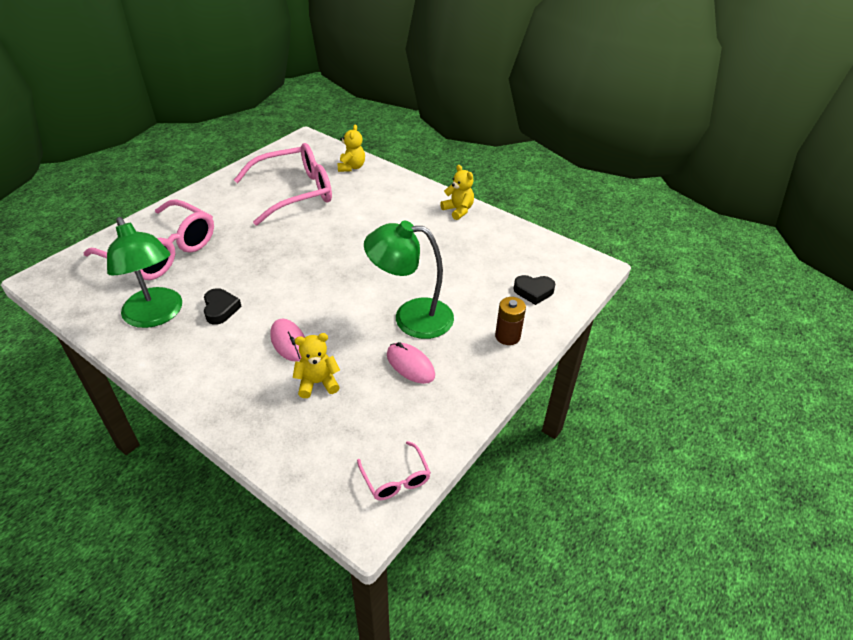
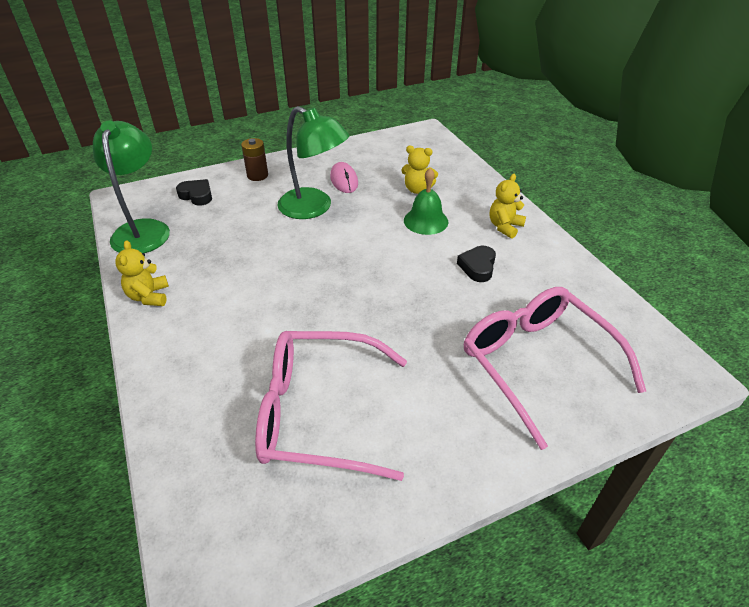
camera: 150 degrees left, 0 degrees up
(156, 316) = (543, 280): green lamp -> green lamp (143, 229)
(289, 342) = (426, 221): pink mouse -> green bell
(351, 167) = (193, 440): yellow teddy bear -> yellow teddy bear (504, 227)
(396, 479) = (398, 138): pink glasses -> none

